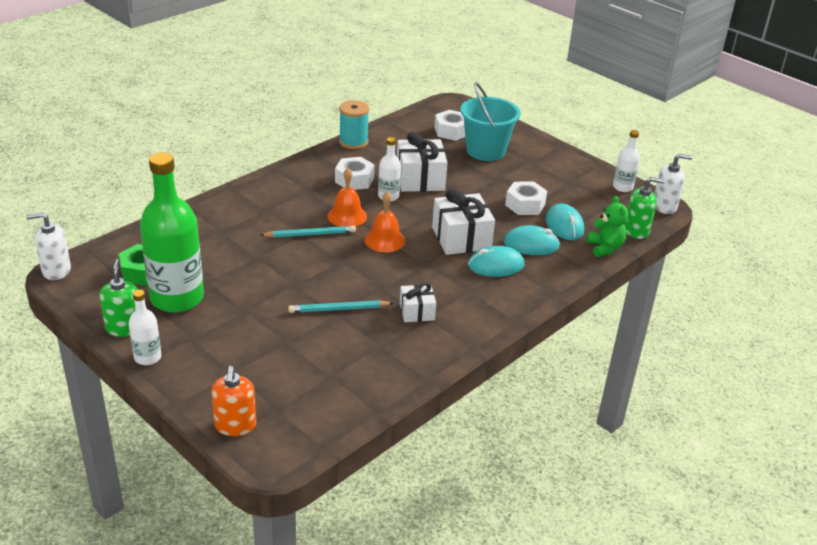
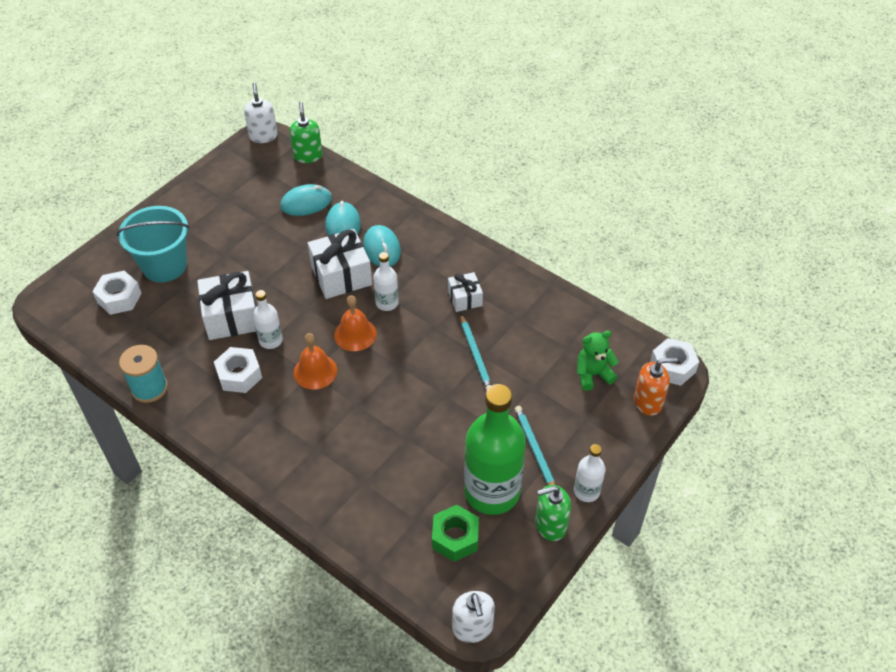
camera: 95 degrees left, 15 degrees up
(310, 234) = (356, 398): turquoise pencil -> turquoise pencil (535, 450)
(525, 205) = (273, 231): white nut -> white nut (672, 367)
(605, 248) = (339, 176): green teddy bear -> green teddy bear (593, 374)
(622, 187) = (231, 162): white bottle -> white bottle (387, 303)

